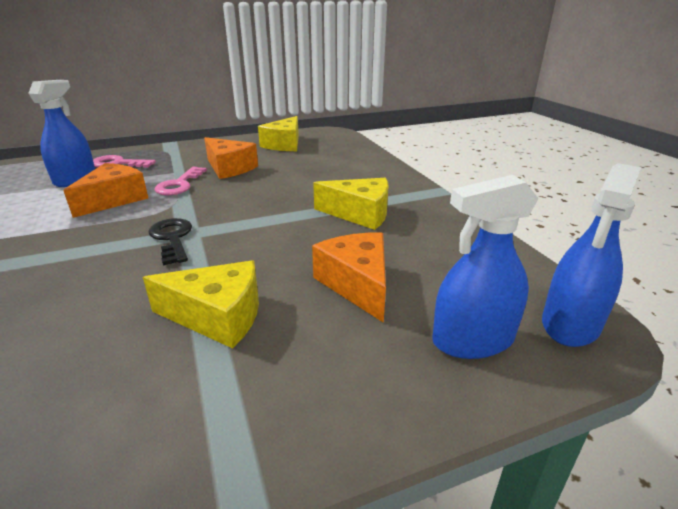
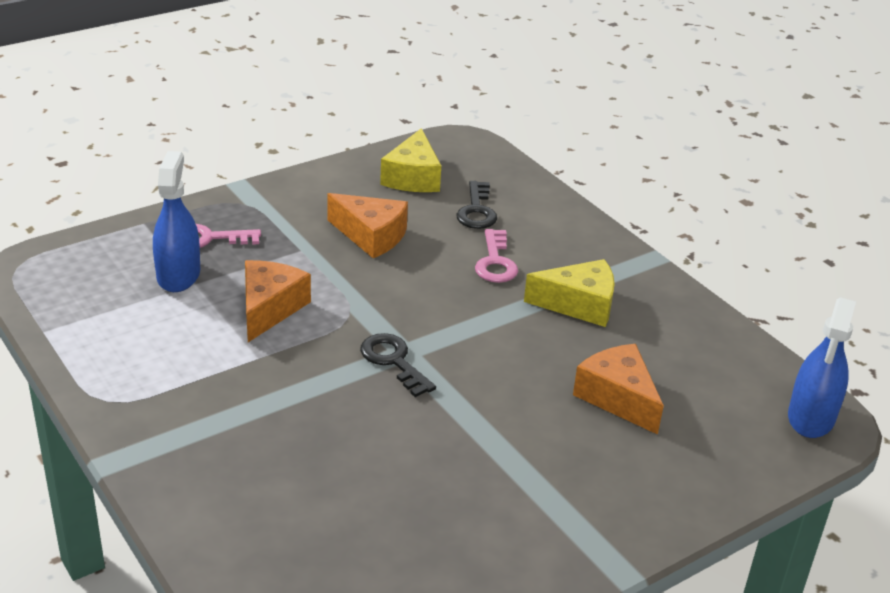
camera: 15 degrees left, 5 degrees up
(179, 184) = (329, 274): pink key -> pink key (495, 262)
(218, 316) = (510, 446): yellow cheese -> none
(315, 160) = (476, 211): none -> black key
(473, 340) = (735, 441): blue spray bottle -> none

